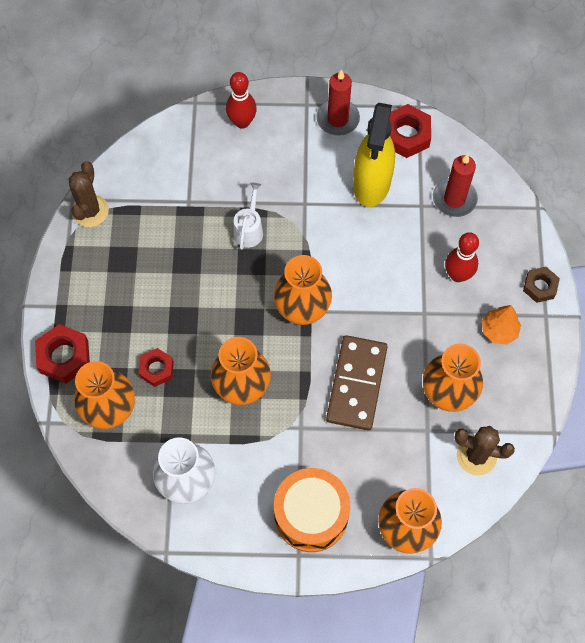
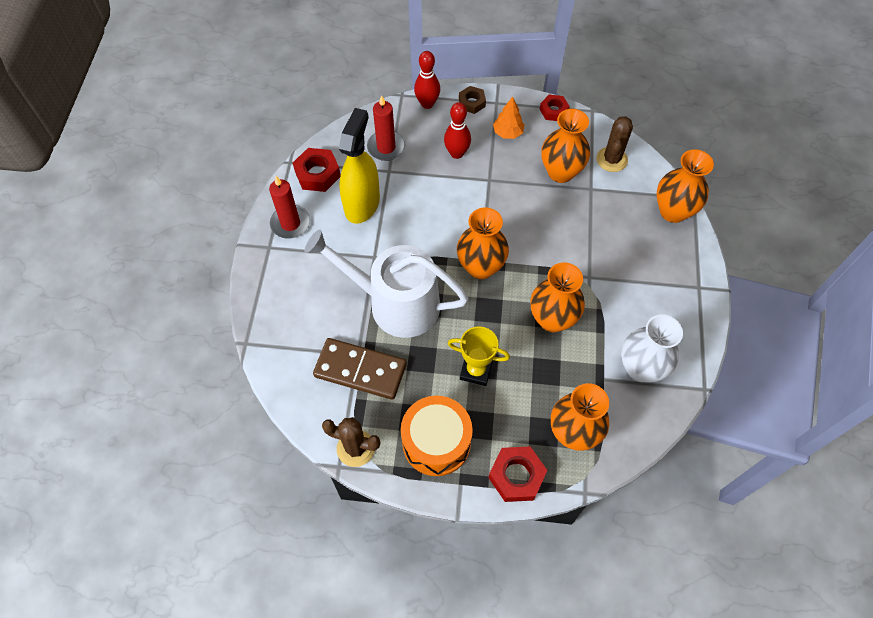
camera: 85 degrees left, 5 degrees down
(156, 369) = (532, 390): red nut -> red nut (553, 111)
(176, 312) = (476, 370): none -> yellow trophy
(242, 122) = (277, 302): red bowling pin -> red bowling pin (427, 104)
(249, 230) = (396, 303): white watering can -> white watering can, size x2.44
(311, 515) = (665, 275): orange drum -> orange drum (436, 442)
(357, 384) = (551, 232): brown domino -> brown domino (360, 370)
(371, 184) = (362, 204): yellow spray bottle -> yellow spray bottle turned 90 degrees counterclockwise

